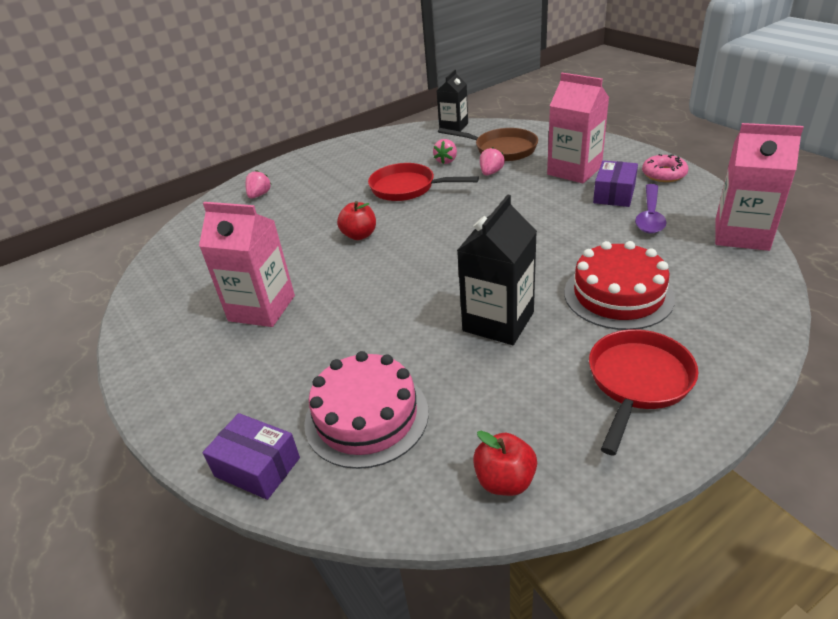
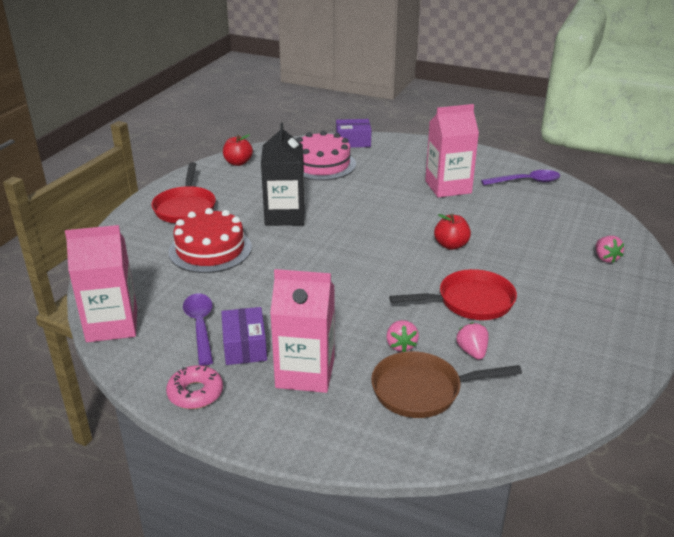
camera: 145 degrees right, 5 degrees down
(174, 290) = (526, 181): none -> purple spoon
(453, 126) = (538, 426): black carton -> none

